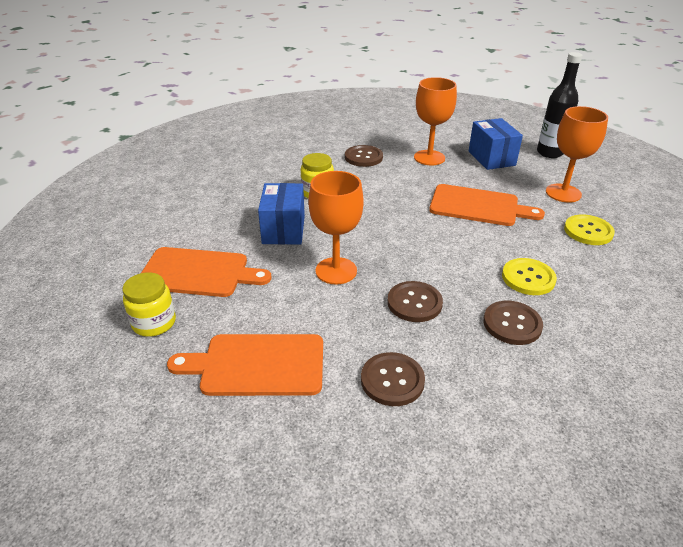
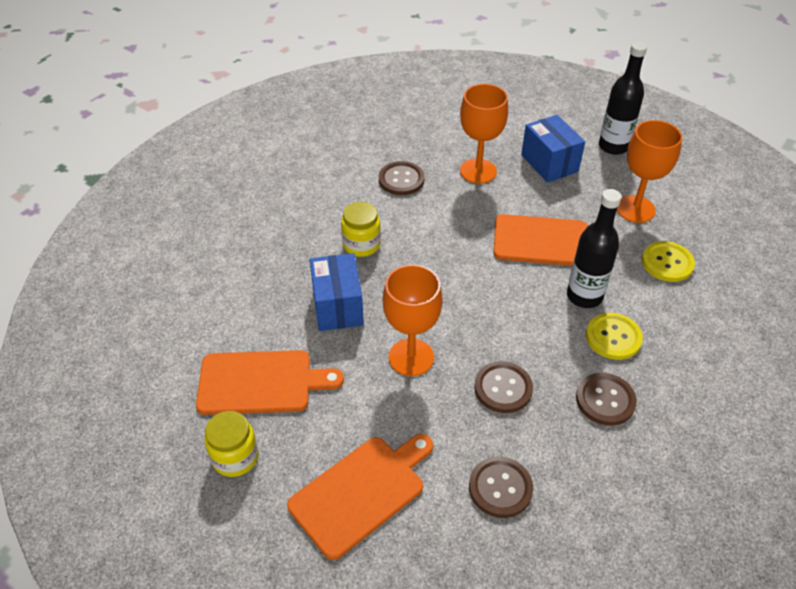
camera: 10 degrees left, 10 degrees up
(257, 365) = (361, 492): orange cutting board -> orange cutting board turned 150 degrees clockwise
(506, 246) = (584, 296): none -> black bottle

